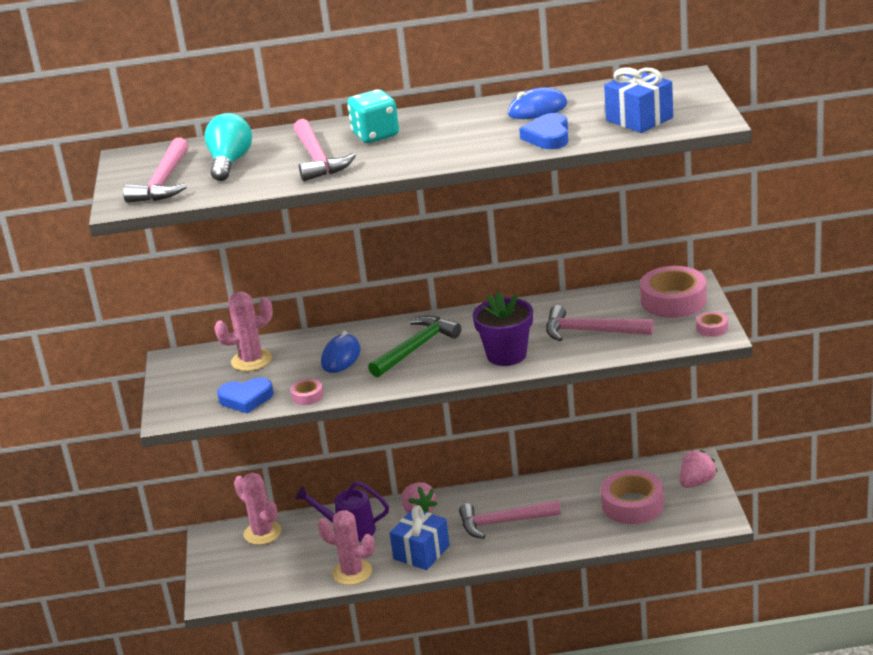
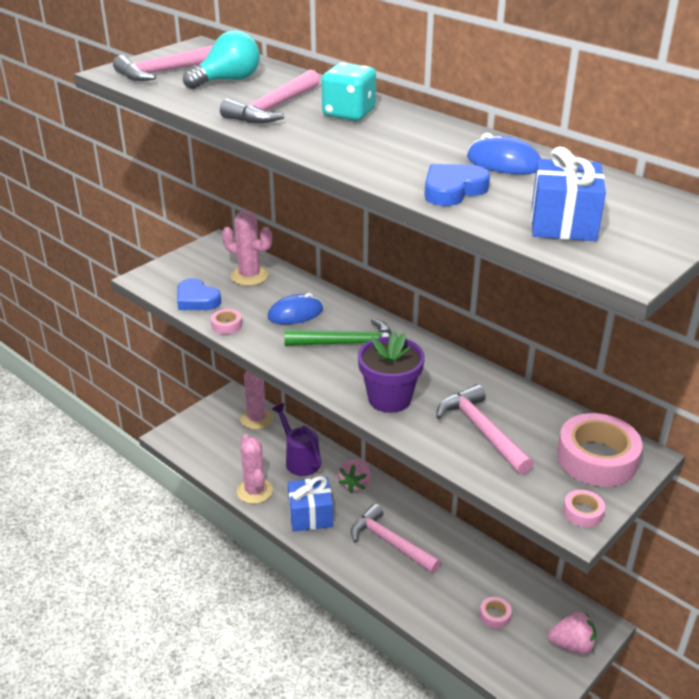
camera: 45 degrees right, 5 degrees up
(632, 505) = (495, 615): pink tape -> pink tape, size x0.46

